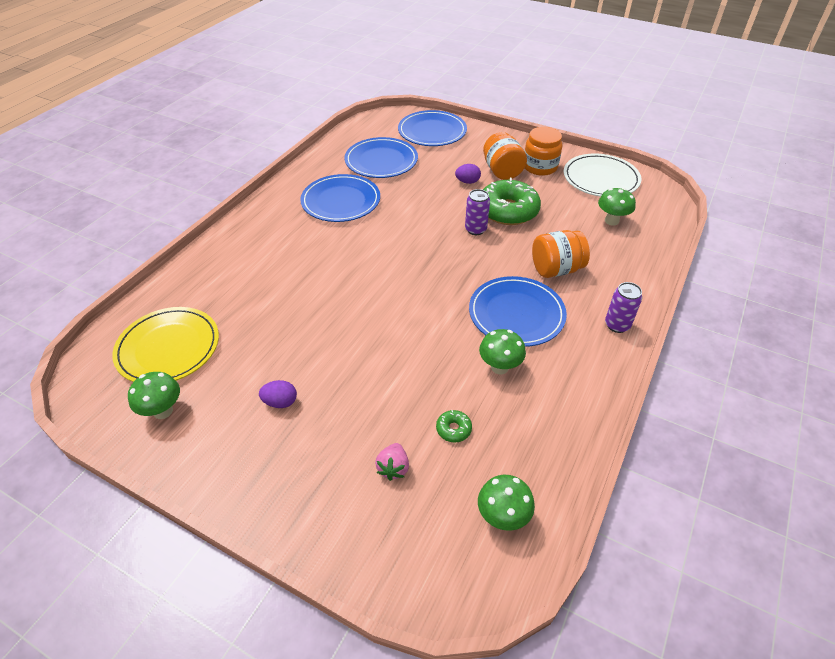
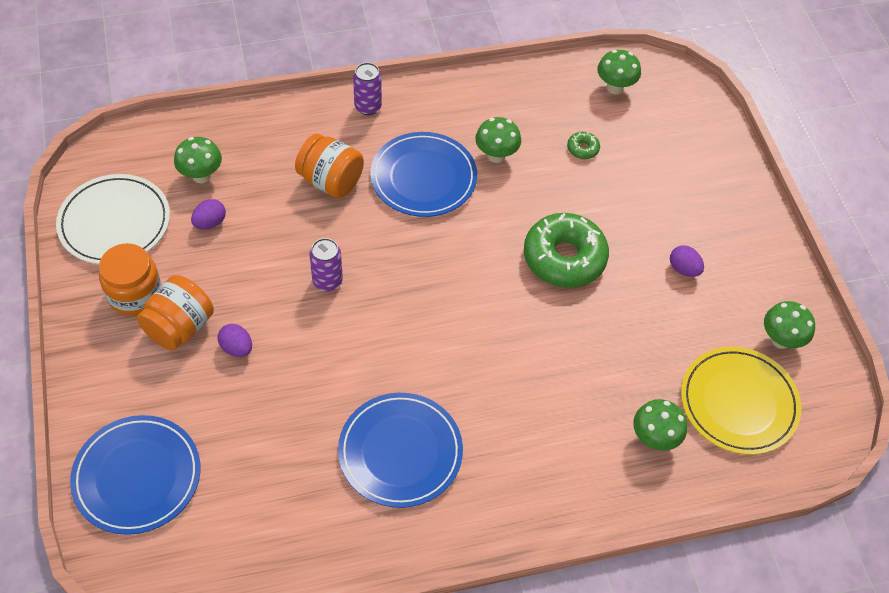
camera: 135 degrees left, 10 degrees up
(211, 292) = (654, 438): none -> green mushroom
(381, 161) = (271, 480): blue plate -> none
(393, 468) = (649, 161): pink strawberry -> none
(508, 211) = (263, 273): green donut -> green donut (564, 258)
(567, 208) = (210, 223): none -> purple egg

